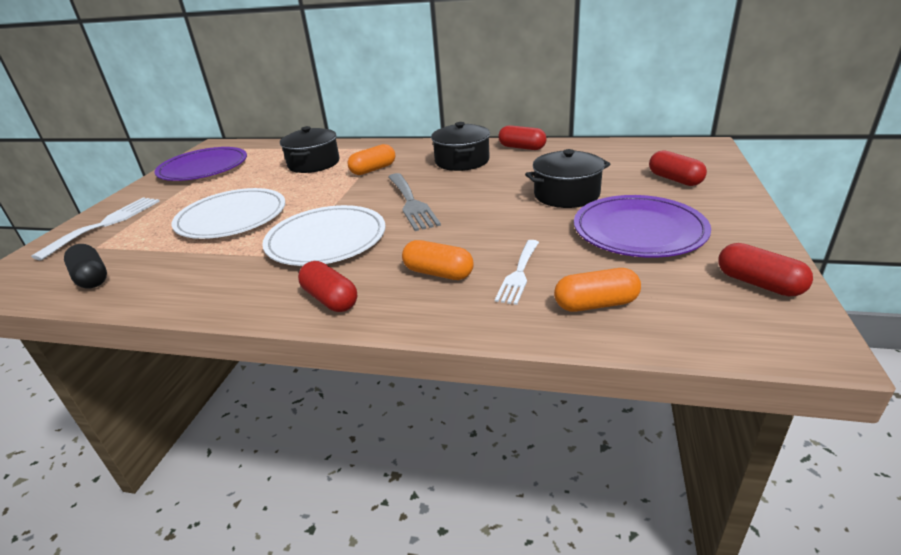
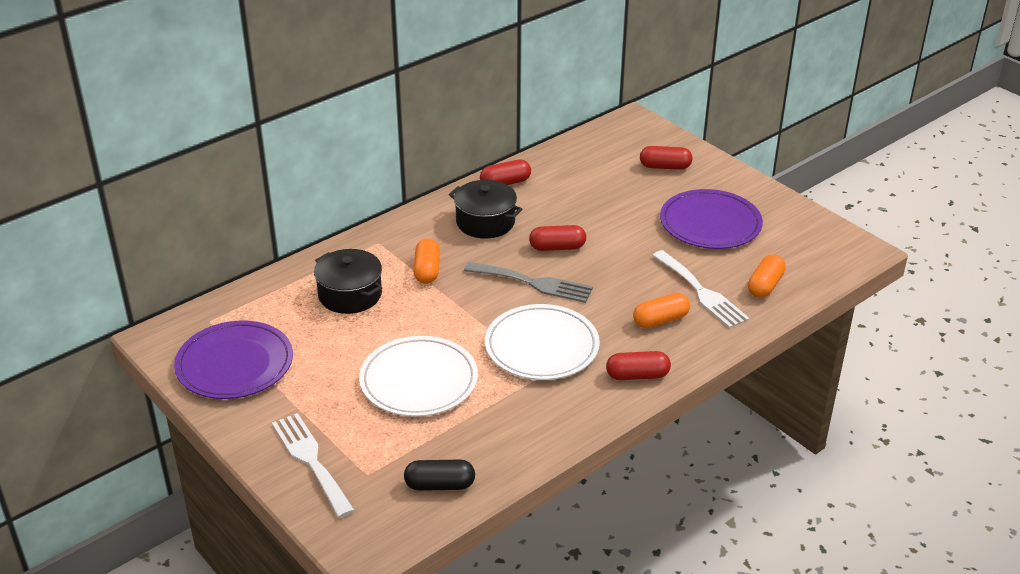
camera: 55 degrees left, 5 degrees up
(519, 274) = (701, 292): white fork -> white fork, size x1.50
(566, 195) = (623, 216): black pot -> none
(759, 283) = (809, 228): red capsule -> red capsule (557, 247)

